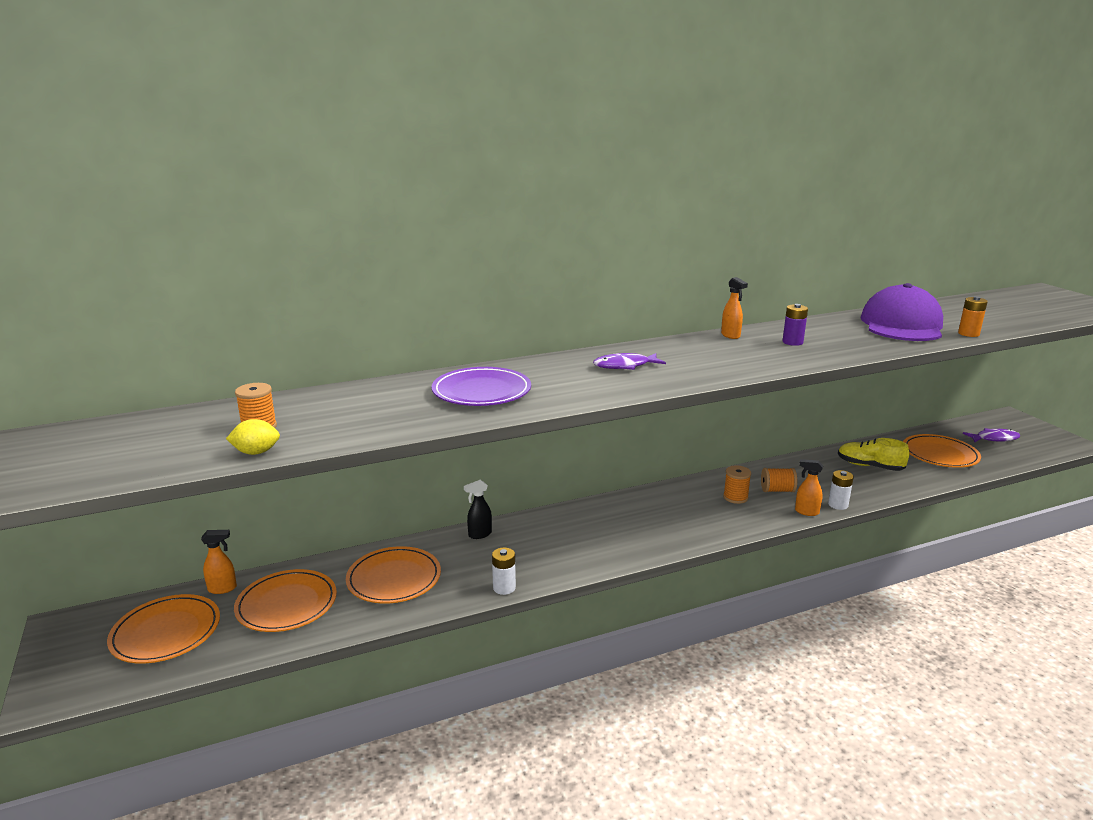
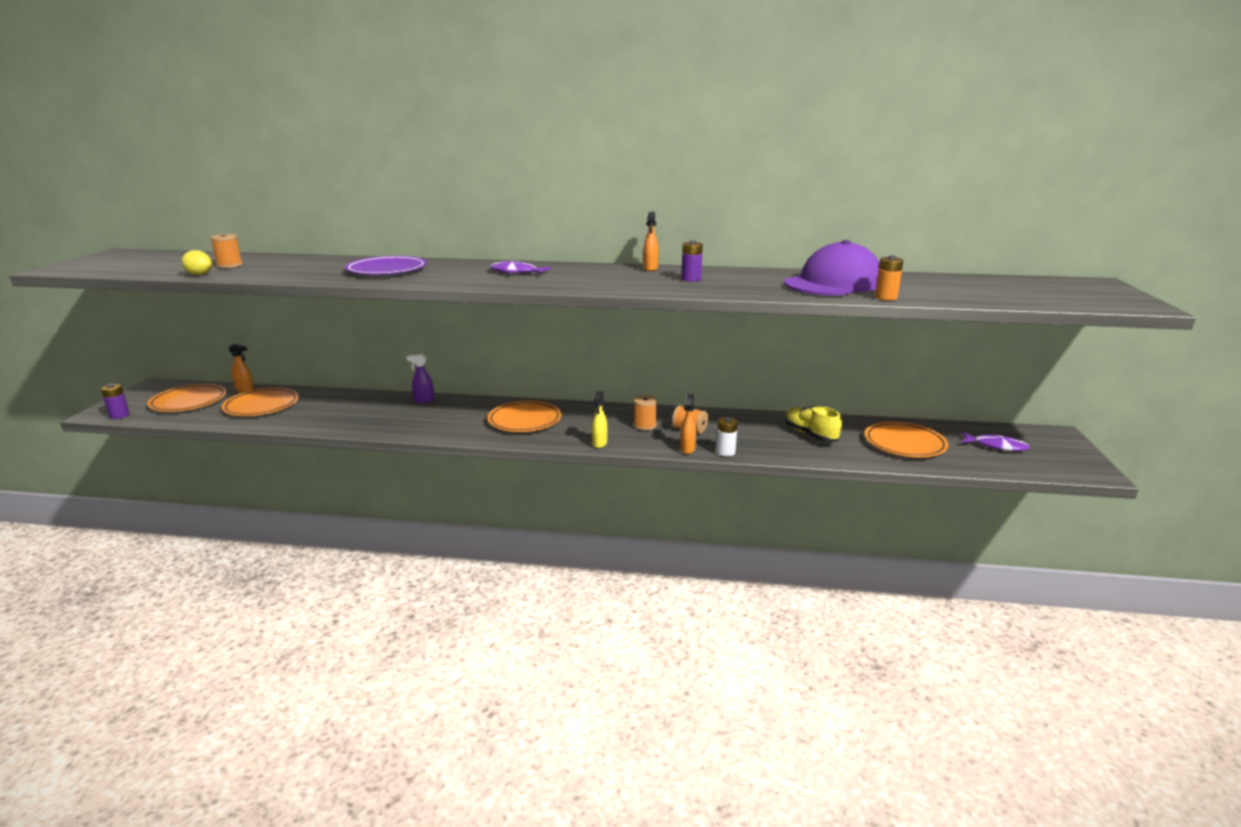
camera: 30 degrees right, 0 degrees up
(88, 690) = (119, 415): none -> purple battery
(394, 578) = (335, 409): orange plate -> orange plate (524, 420)
(479, 534) = (423, 400): black spray bottle -> purple spray bottle
(504, 588) = (388, 432): white battery -> none
(729, 530) = (599, 444): none -> yellow spray bottle
(806, 512) = (687, 449): orange spray bottle -> orange spray bottle turned 45 degrees clockwise

